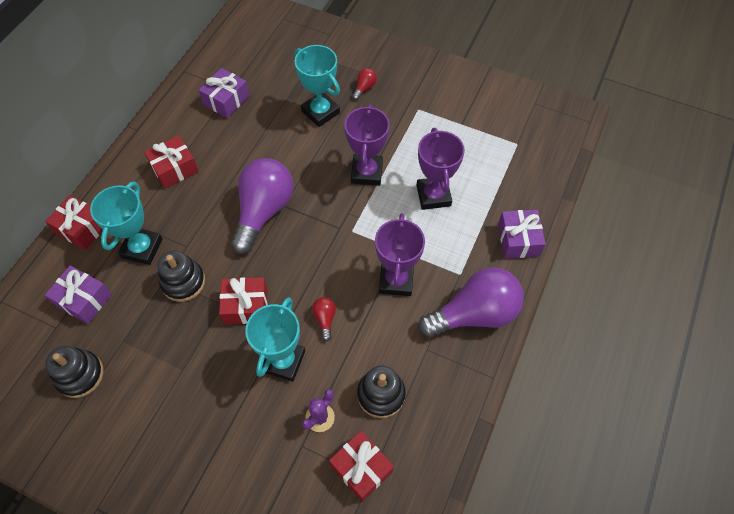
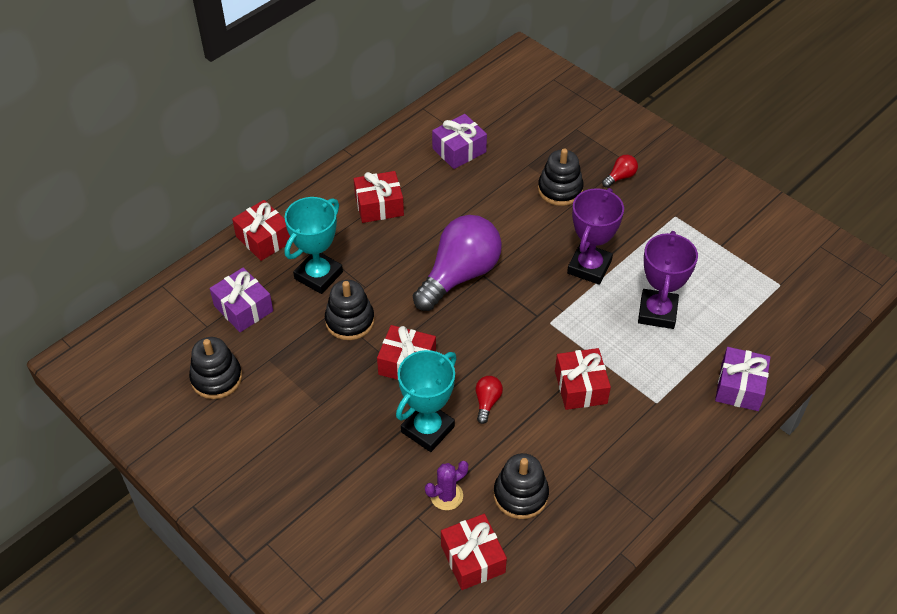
camera: 20 degrees right, 10 degrees down
(320, 112) = (560, 189): turquoise trophy -> black stacking toy
(396, 280) = (580, 387): purple trophy -> red gift
(474, 314) = (657, 447): purple light bulb -> none

